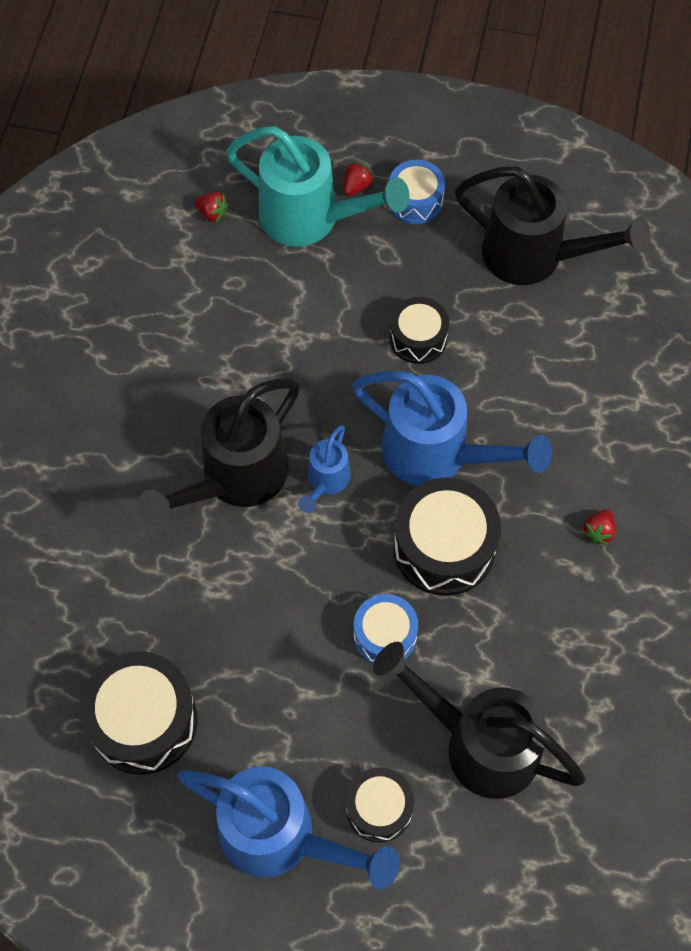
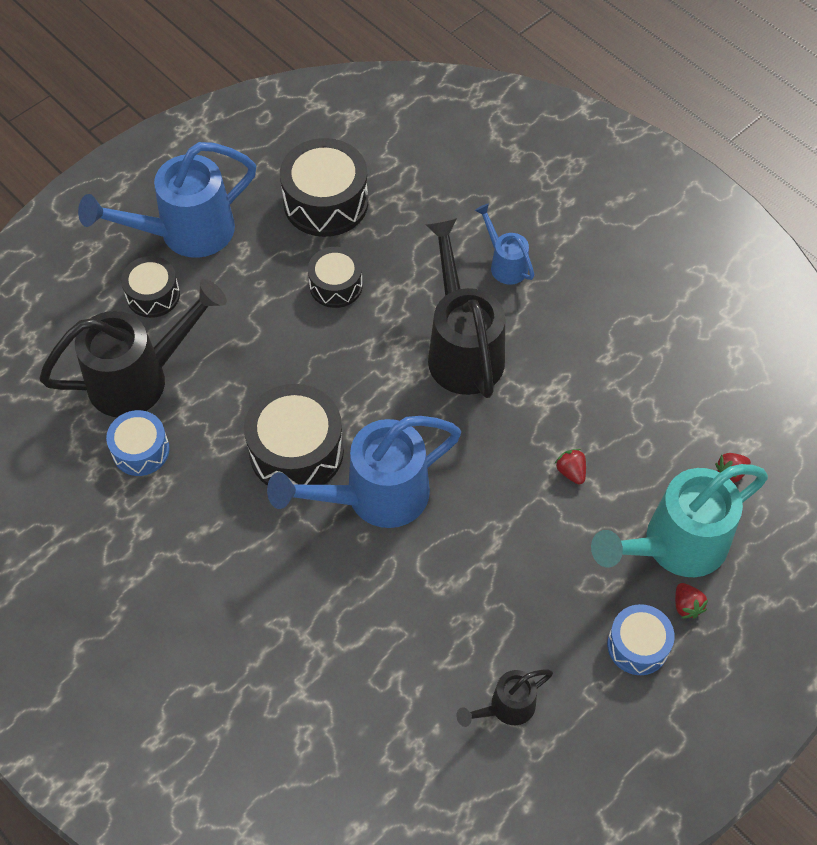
camera: 125 degrees right, 5 degrees down
(326, 481) = (413, 406): blue watering can -> blue watering can (505, 264)
(385, 635) = (263, 370): blue drum -> blue drum (141, 450)
(418, 338) = (491, 553): black drum -> black drum (336, 285)
(534, 256) = (506, 707): black watering can -> black watering can, size x0.50
(598, 531) = (218, 568): red strawberry -> red strawberry (571, 472)

